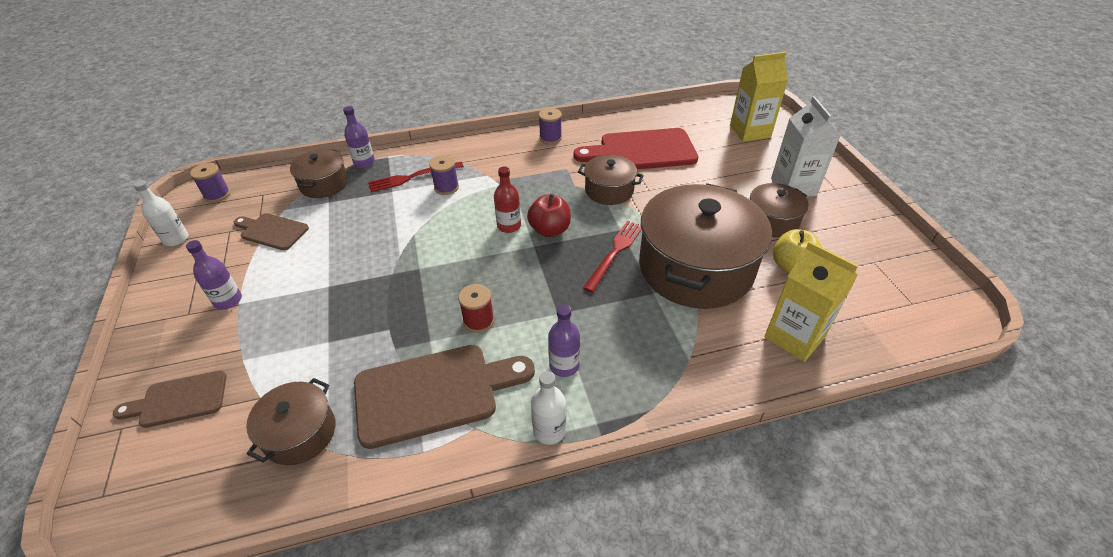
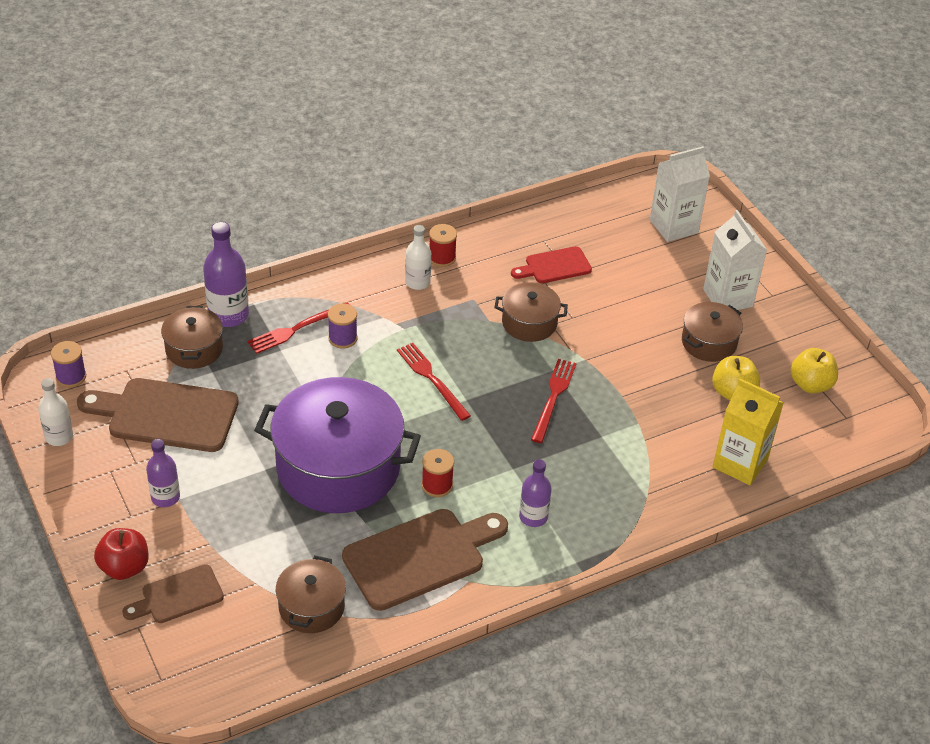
camera: 15 degrees left, 0 degrees up
(272, 231) = (166, 415): brown cutting board -> brown cutting board, size x1.77
(364, 162) = (228, 315): purple bottle -> purple bottle, size x1.57
(394, 292) = (338, 467): none -> purple pot
(509, 226) = (432, 379): red bottle -> red fork
(549, 430) = (536, 574): white bottle -> white bottle (417, 282)
(550, 138) = (442, 258): purple spool -> red spool
(550, 230) = (477, 379): red apple -> red apple (124, 567)
(642, 151) = (554, 266): red cutting board -> red cutting board, size x0.56
(695, 268) = (638, 405): brown pot -> none
(750, 131) = (673, 226): yellow carton -> white carton
(873, 268) = (810, 384): none -> yellow apple

